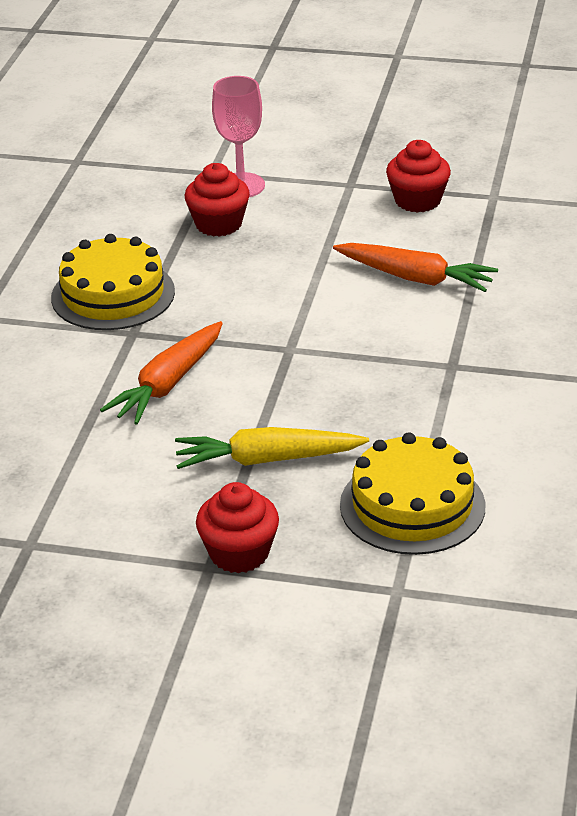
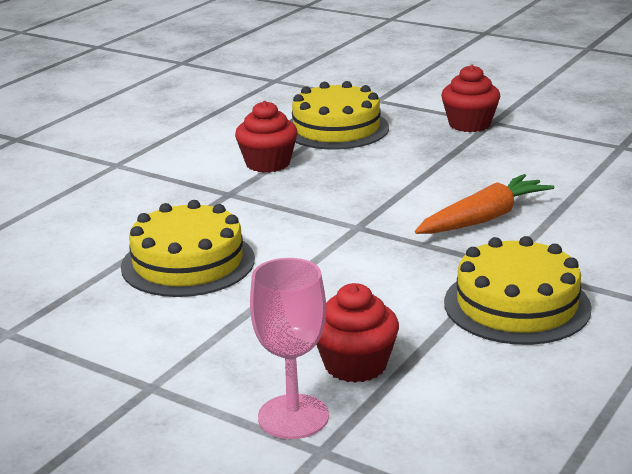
camera: 160 degrees left, 10 degrees down
(267, 460) = (423, 162): yellow carrot -> none
(415, 278) = (188, 263): orange carrot -> yellow cake
(417, 200) = (95, 345): red cupcake -> red cupcake (268, 163)

